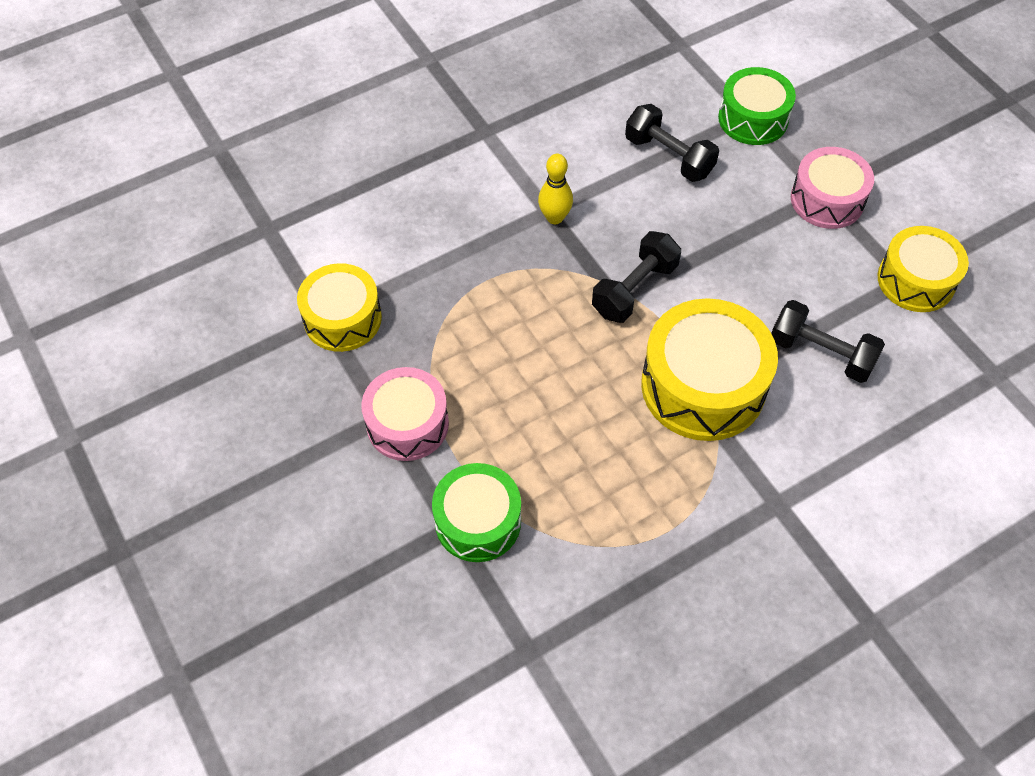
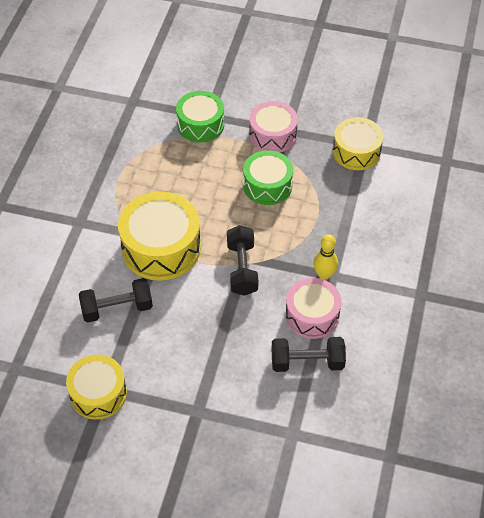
camera: 135 degrees right, 5 degrees down
(753, 119) = (287, 433): green drum -> green drum (267, 185)
(827, 200) = (191, 408): pink drum -> pink drum (312, 315)

